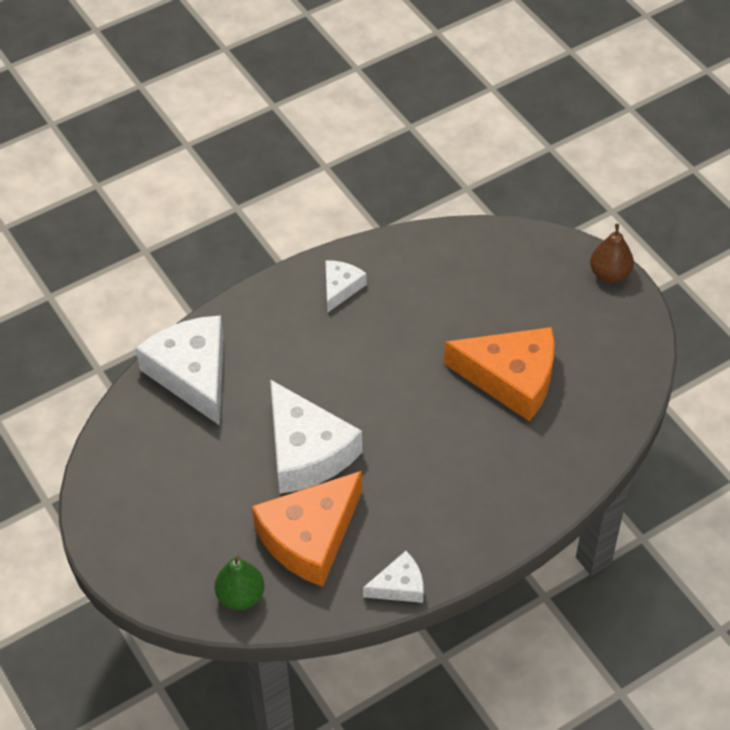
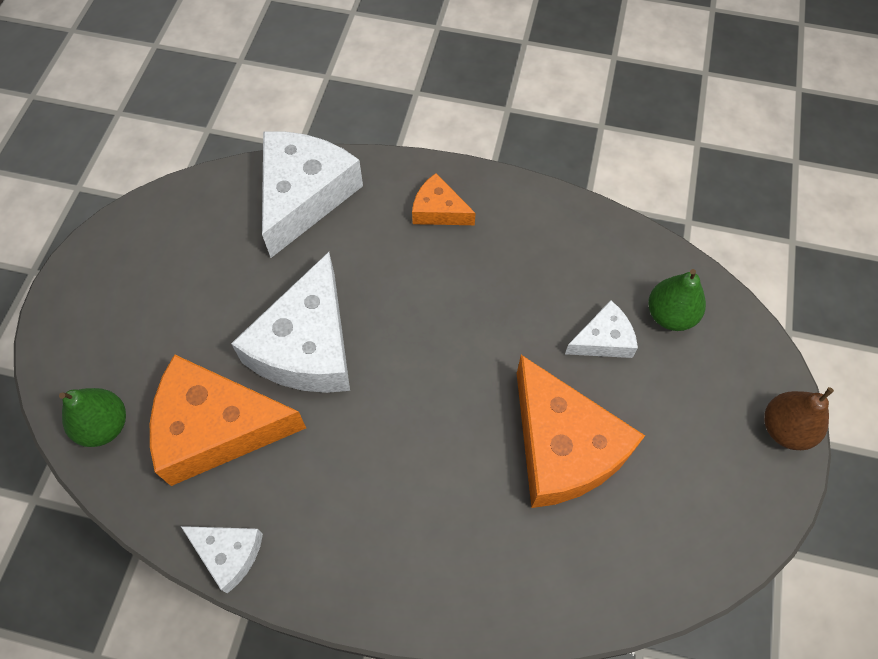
camera: 45 degrees right, 10 degrees up
(290, 314) = (438, 210): none -> orange cheese
(340, 288) = (507, 223): white cheese -> white cheese (603, 339)
(490, 264) = (670, 315): none -> green pear

